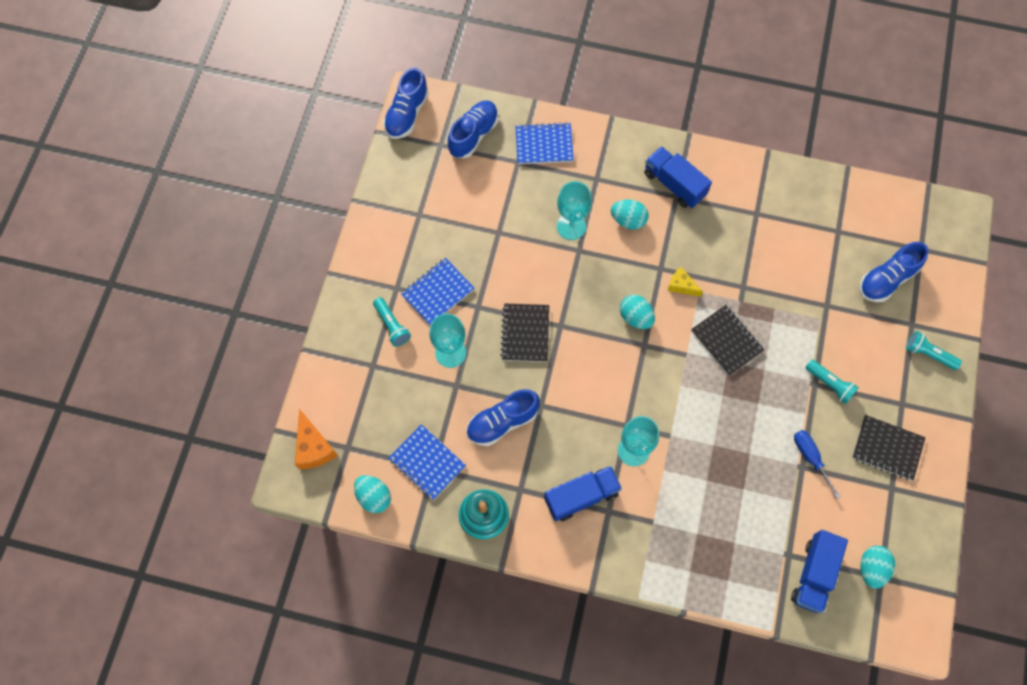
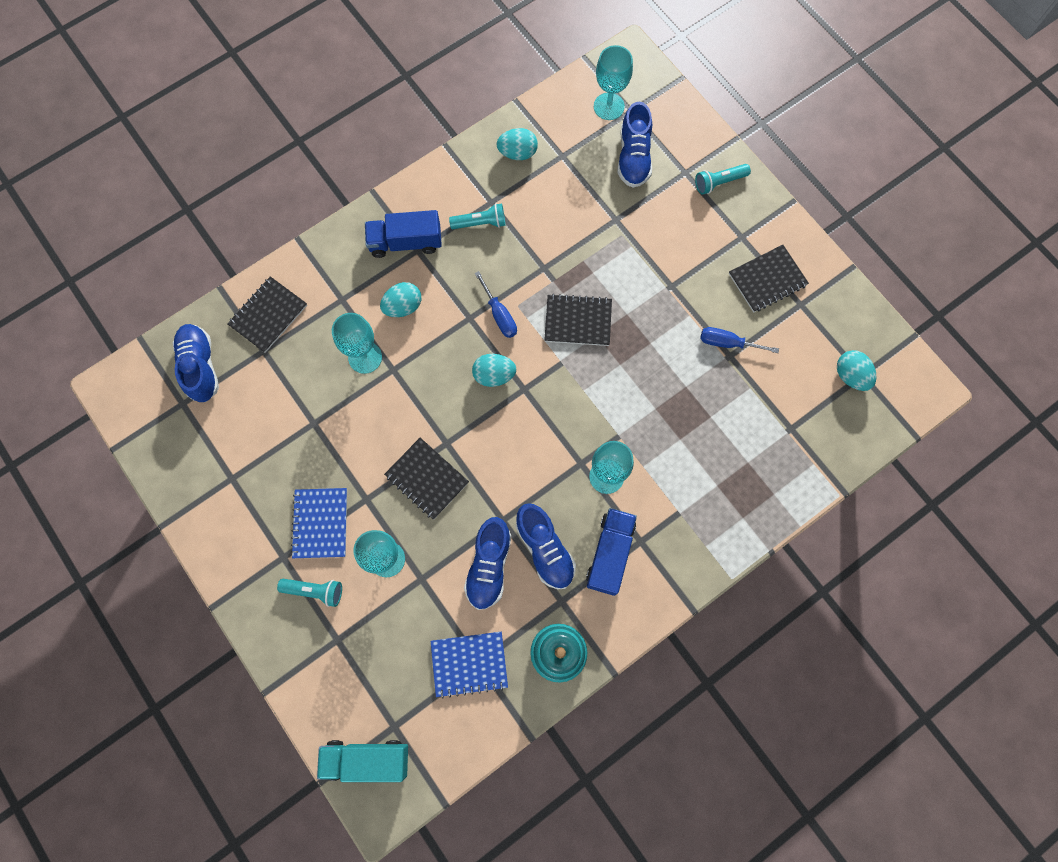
camera: 50 degrees left, 5 degrees up
(313, 447) = (367, 759): orange cheese -> turquoise truck
(374, 497) = (460, 739): turquoise egg -> turquoise egg (517, 153)
(407, 114) = (122, 408): blue shoe -> blue shoe (545, 549)
(544, 145) = (268, 315): blue notebook -> black notebook
(681, 286) = (499, 315): yellow cheese -> blue screwdriver
(813, 574) = (821, 423): blue truck -> none
(830, 384) = (681, 275): turquoise flashlight -> turquoise flashlight (480, 223)
(908, 231) = (609, 106): none -> turquoise goblet

